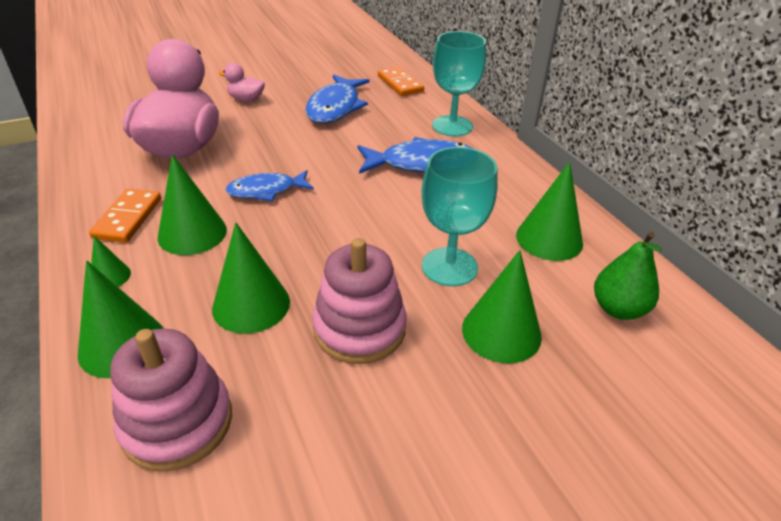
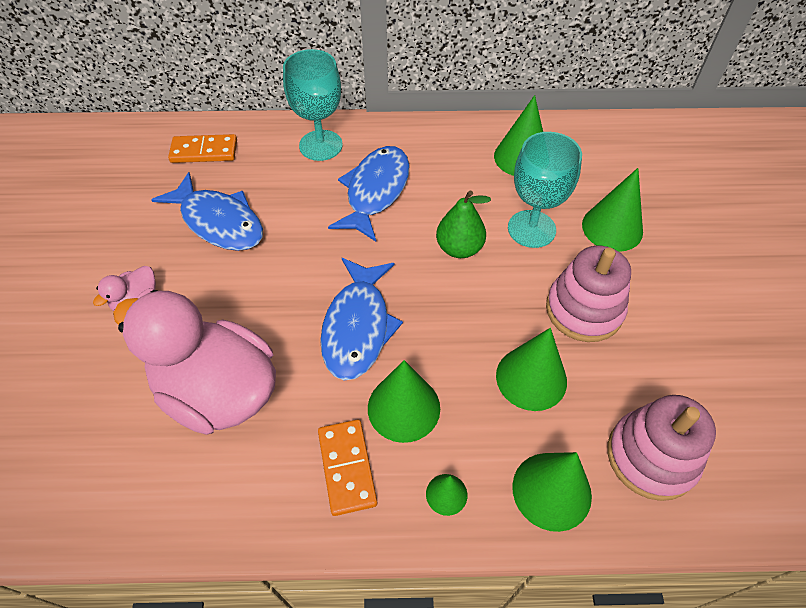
camera: 65 degrees left, 15 degrees up
(128, 218) = (347, 468): orange domino -> orange domino turned 45 degrees clockwise
(266, 191) = (358, 327): blue fish -> blue fish, size x1.53
(618, 309) = (608, 158): green pear -> green pear (459, 248)

